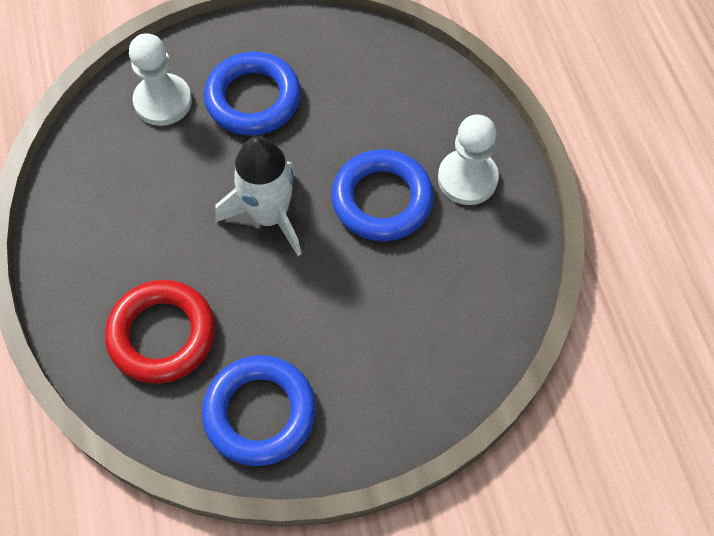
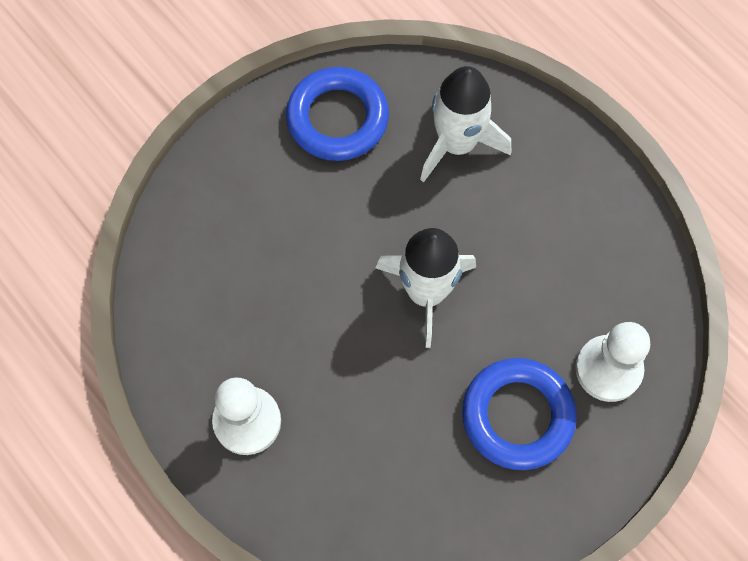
camera: 155 degrees right, 5 degrees up
(162, 335) = (457, 144): red ring -> white rocket
(382, 200) = (324, 358): blue ring -> none

